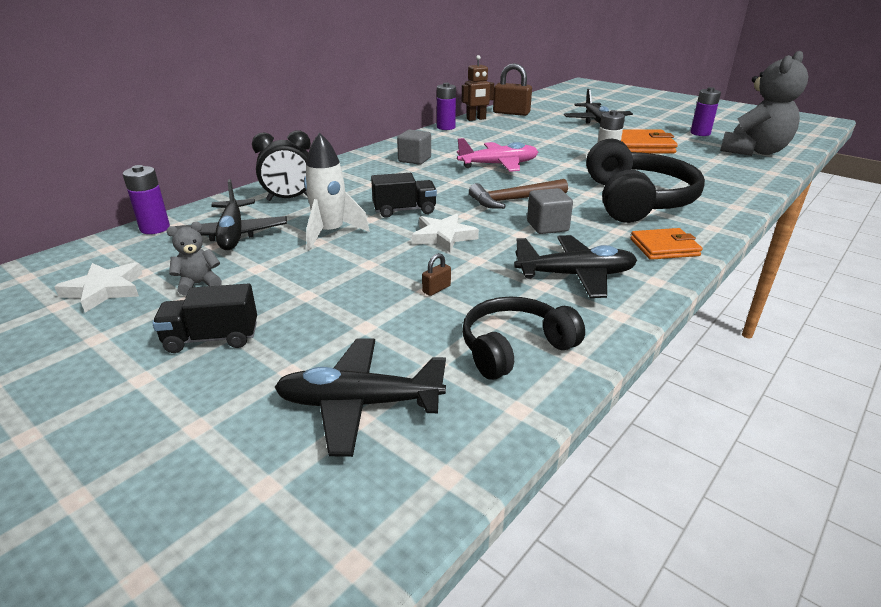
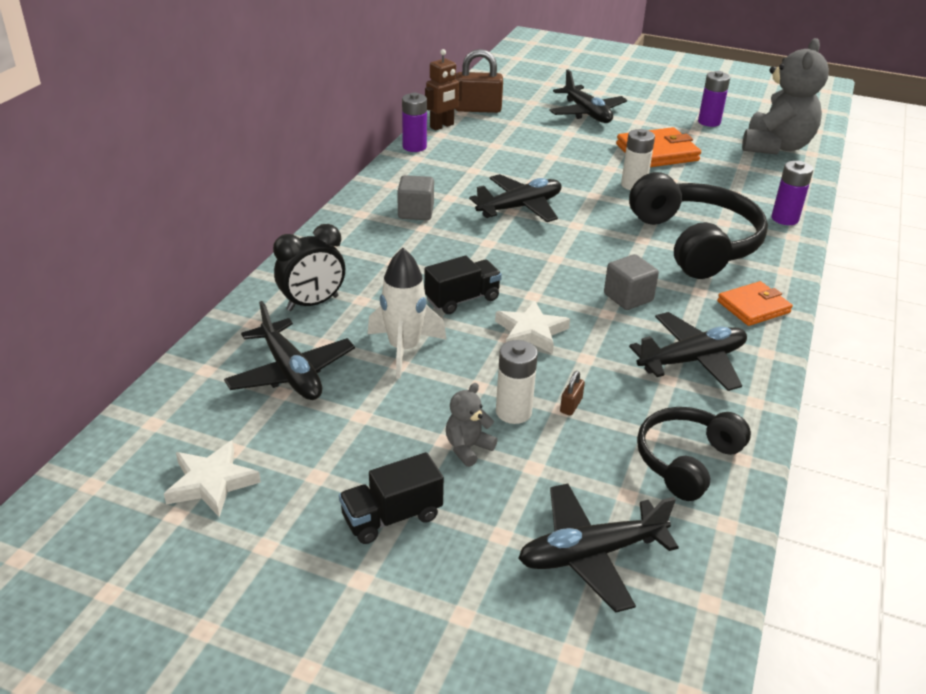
camera: 20 degrees left, 5 degrees up
(155, 228) = (184, 380): purple battery -> purple battery (784, 219)
(199, 284) = (314, 451): grey teddy bear -> grey teddy bear (468, 448)
(382, 285) = (513, 412): none -> white battery
(498, 165) = (520, 207): pink plane -> black plane
(513, 200) = (570, 263): brown hammer -> none

